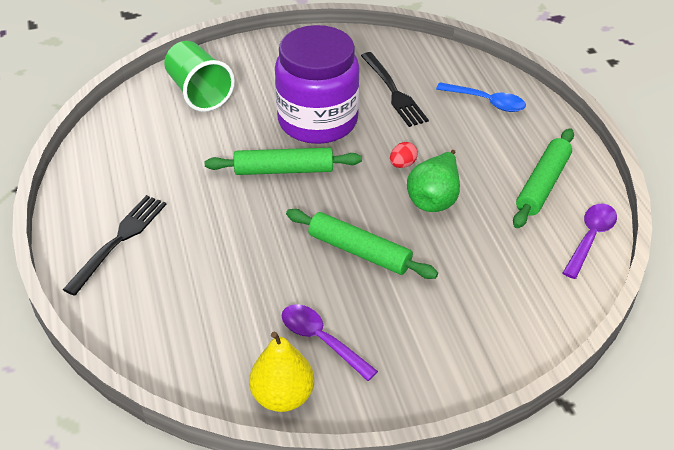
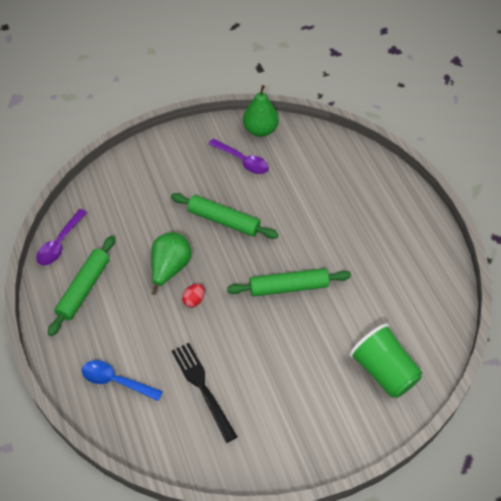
camera: 175 degrees right, 10 degrees up
(119, 240) = (391, 217): black fork -> none
(282, 396) = (260, 130): yellow pear -> green pear
(317, 121) = (269, 343): purple jar -> none

